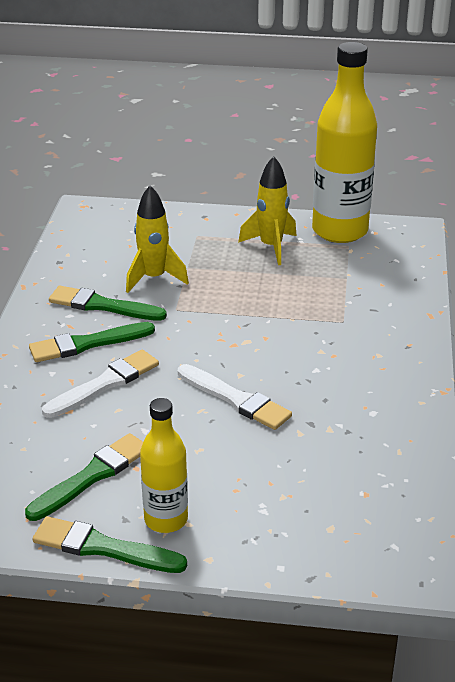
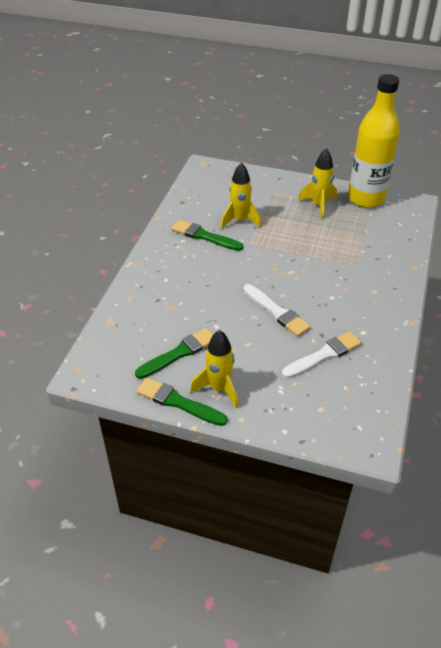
camera: 10 degrees right, 10 degrees up
(87, 344) = (190, 262): green brush -> none
(105, 384) = (197, 291): white brush -> white brush (324, 355)
(166, 519) = (219, 389): yellow bottle -> yellow rocket

